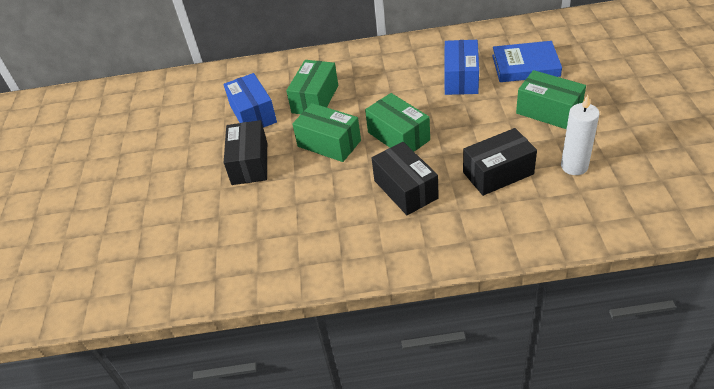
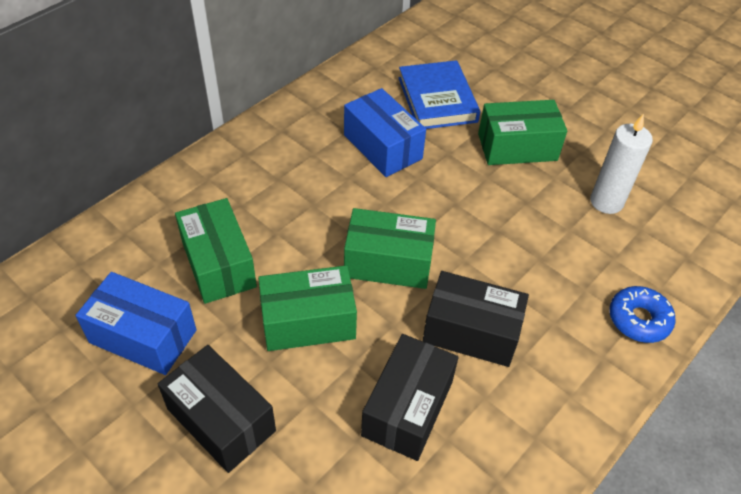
camera: 50 degrees left, 5 degrees up
(498, 173) = (545, 251): black box -> black box (407, 408)
(515, 235) = (639, 319): none -> blue donut
(525, 66) = (437, 100): blue book -> blue book turned 60 degrees counterclockwise

